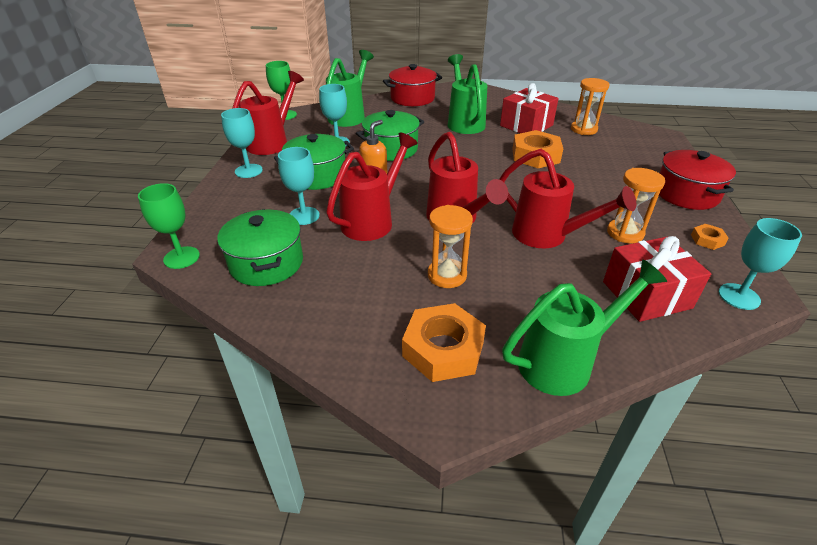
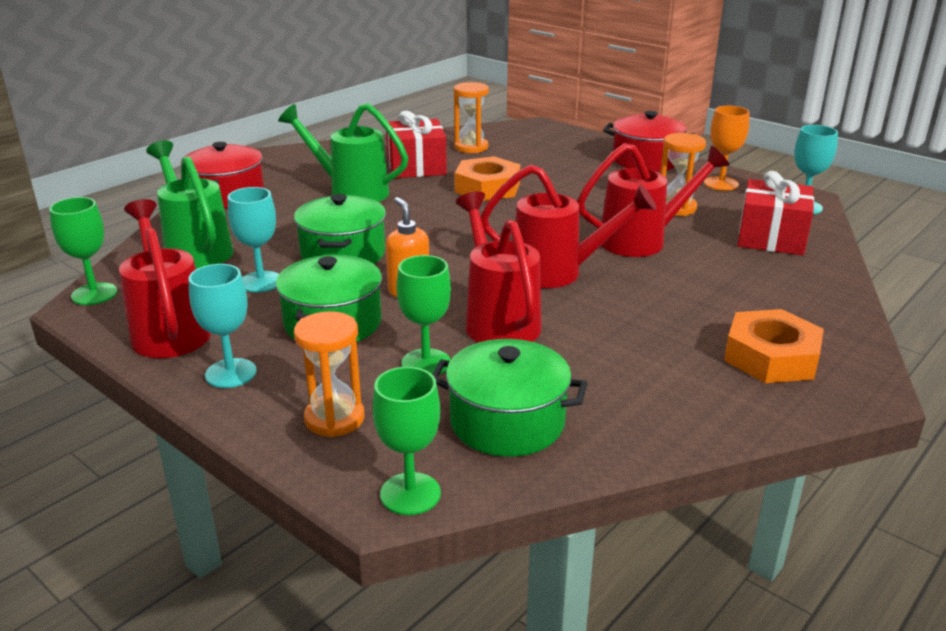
camera: 55 degrees left, 10 degrees down
(304, 216) = (426, 363): turquoise goblet -> green goblet
(447, 275) = (655, 313): orange hourglass -> orange hourglass (334, 418)
(565, 361) = (830, 306): green watering can -> none
(707, 240) = (721, 184): orange nut -> orange goblet

